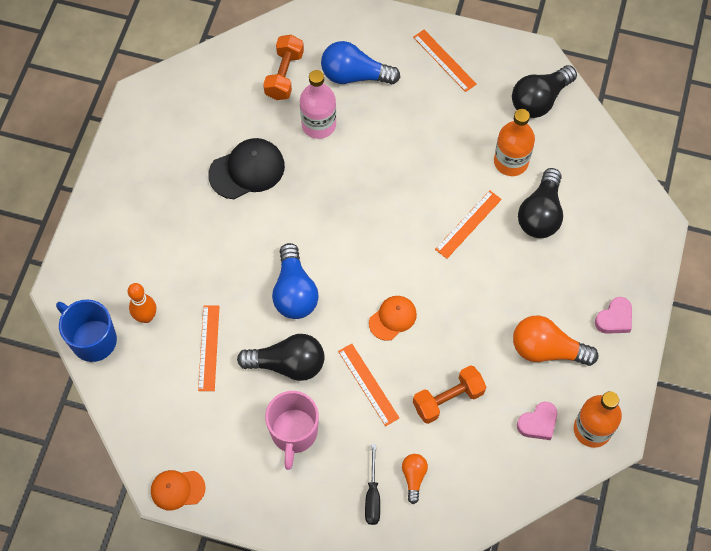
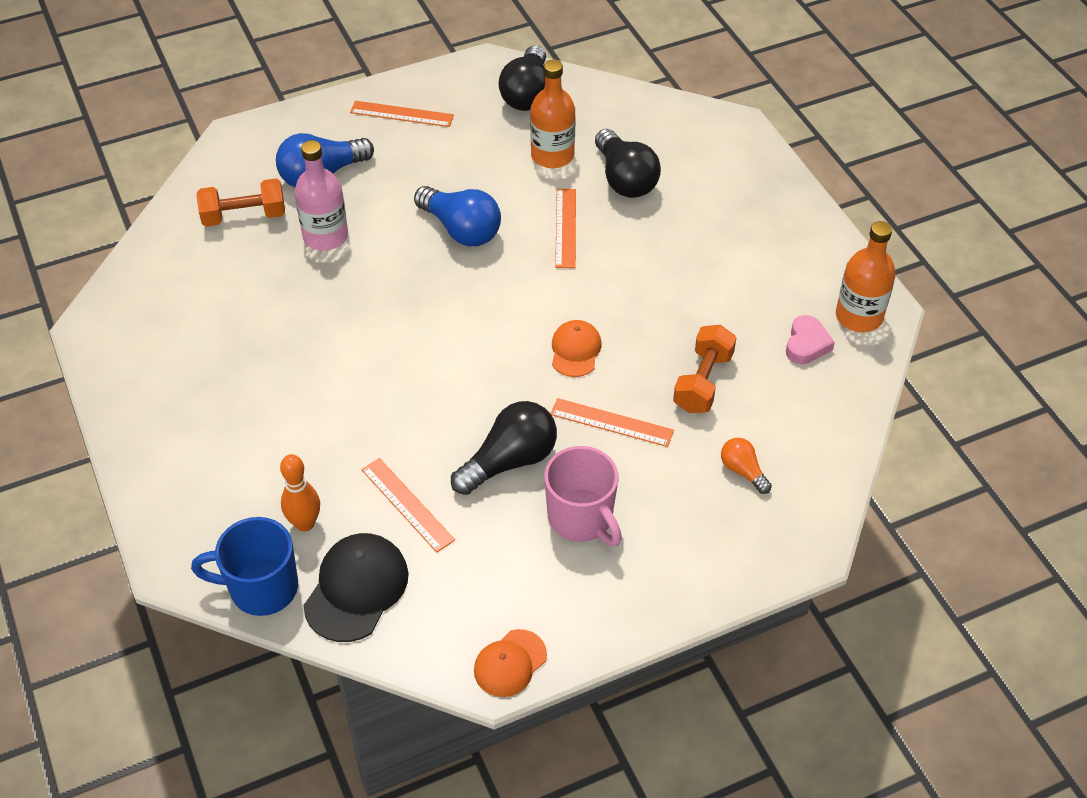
camera: 40 degrees left, 15 degrees down
(247, 170) = (286, 319): black cap -> black cap (356, 589)
(284, 75) = (244, 216): orange dumbbell -> orange dumbbell turned 75 degrees counterclockwise
(294, 292) = (449, 393): blue light bulb -> blue light bulb (461, 229)
(372, 496) = (721, 516): black screwdriver -> none
(547, 349) = (748, 280): orange light bulb -> none
(614, 319) = (780, 218): pink heart -> none

